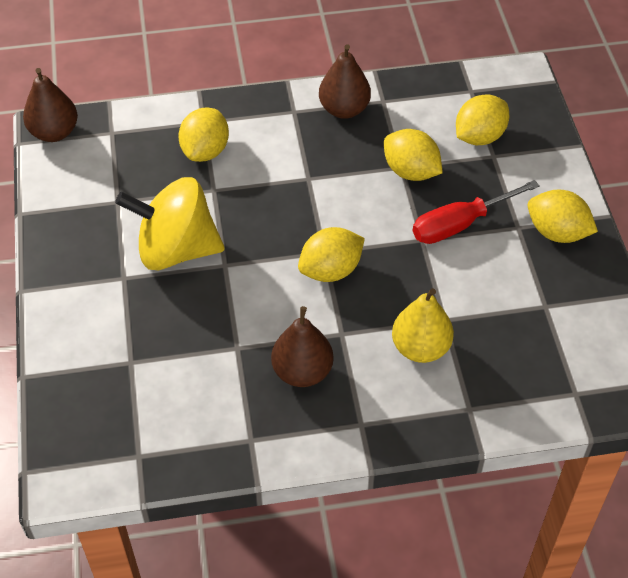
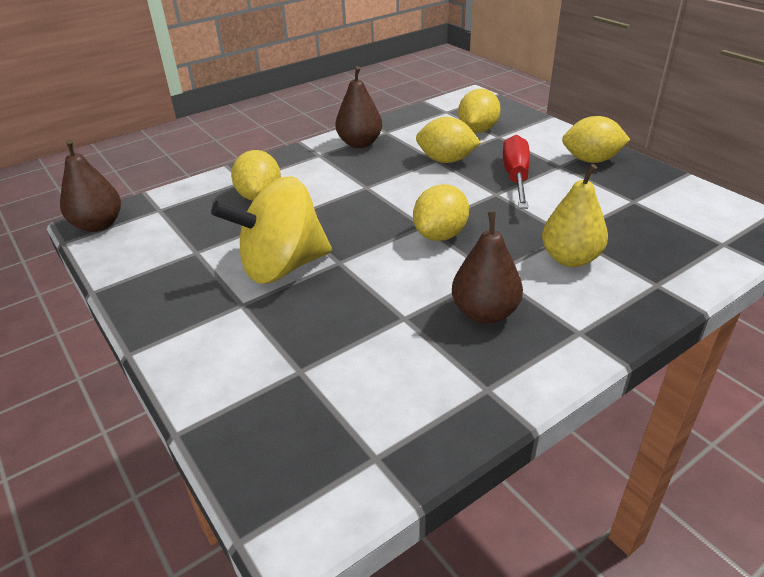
camera: 25 degrees left, 15 degrees down
(460, 224) = (516, 177): red screwdriver -> red screwdriver turned 150 degrees clockwise

